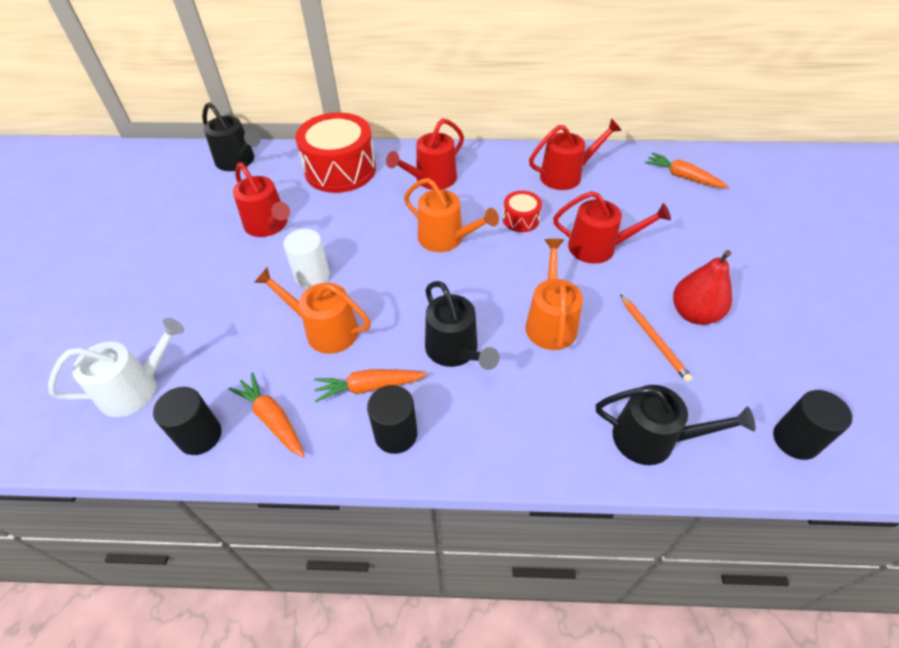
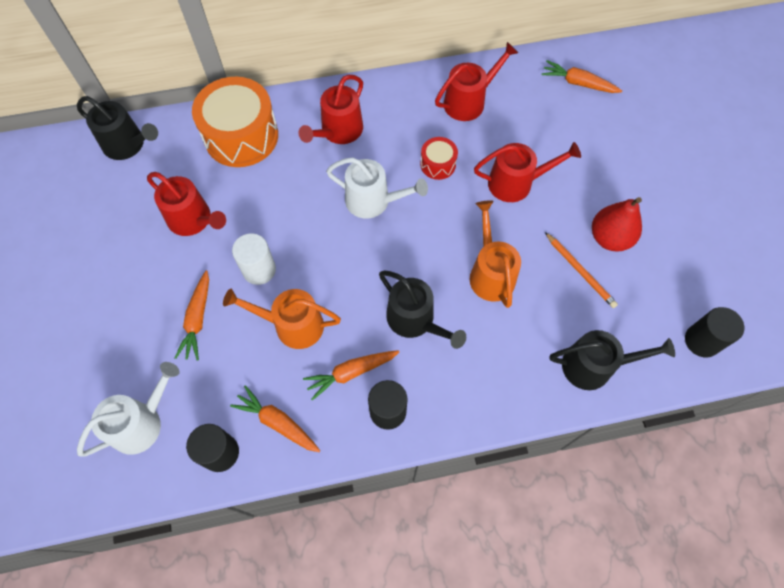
camera: 15 degrees left, 15 degrees up
(235, 307) = (198, 319): none -> orange carrot
(340, 170) = (241, 136): red drum -> orange drum
(446, 238) = (373, 201): orange watering can -> white watering can

